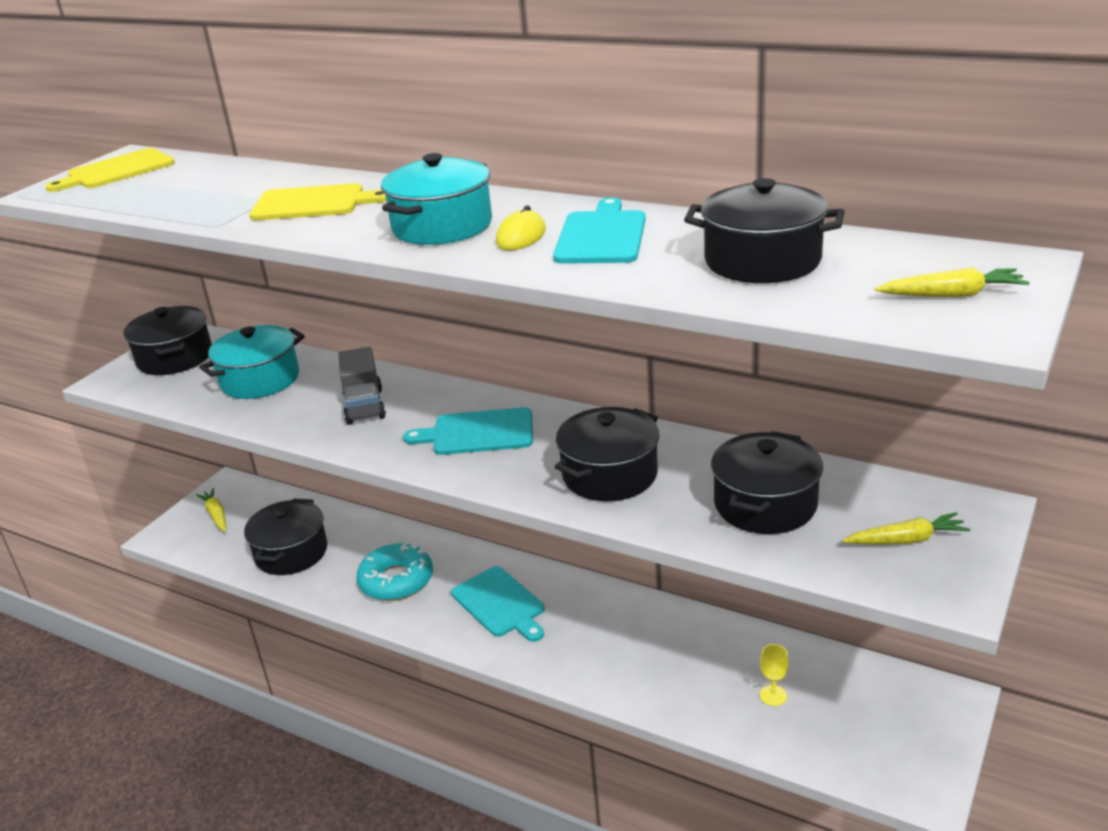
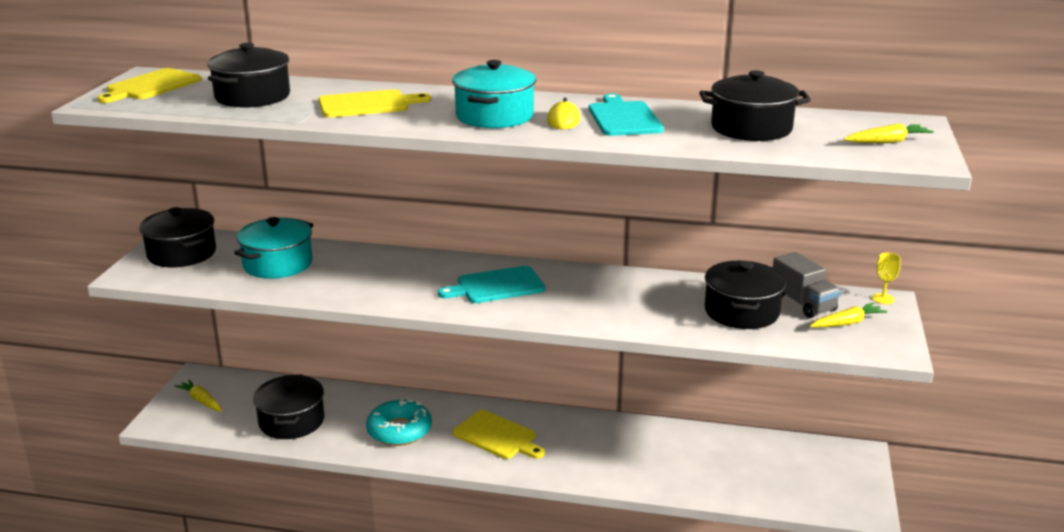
camera: 20 degrees left, 5 degrees down
(364, 406) = (387, 276): grey truck -> grey truck (803, 303)
(500, 604) = (497, 436): turquoise cutting board -> yellow cutting board
(609, 475) = (618, 304): black pot -> black pot (252, 97)
(773, 695) = (737, 468): yellow goblet -> yellow goblet (883, 299)

